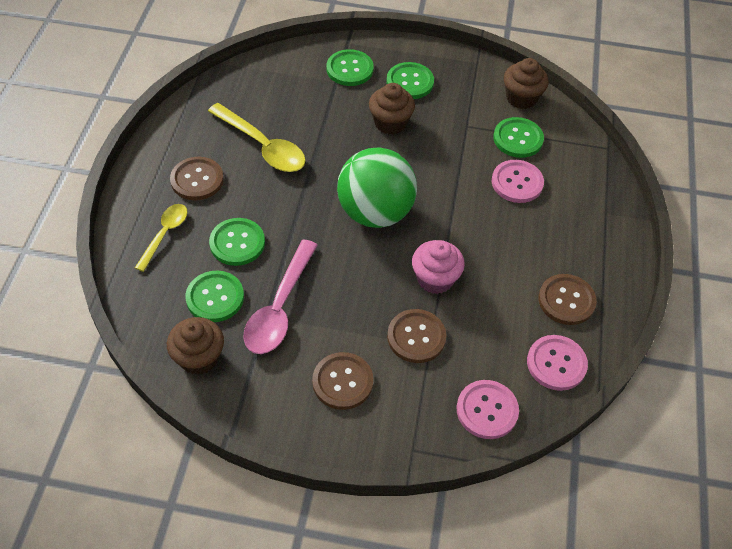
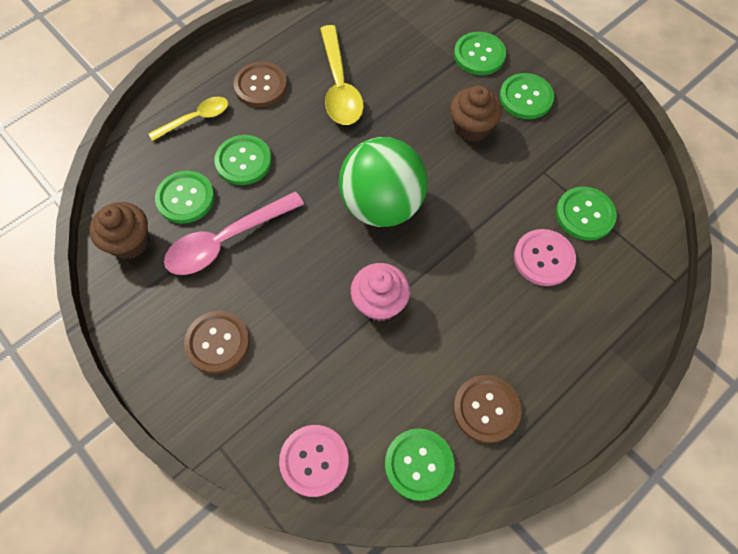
camera: 40 degrees right, 10 degrees up
(416, 337) = (314, 346): brown button -> none
(521, 98) = (626, 174): brown cupcake -> none
(556, 363) = (419, 464): pink button -> green button

